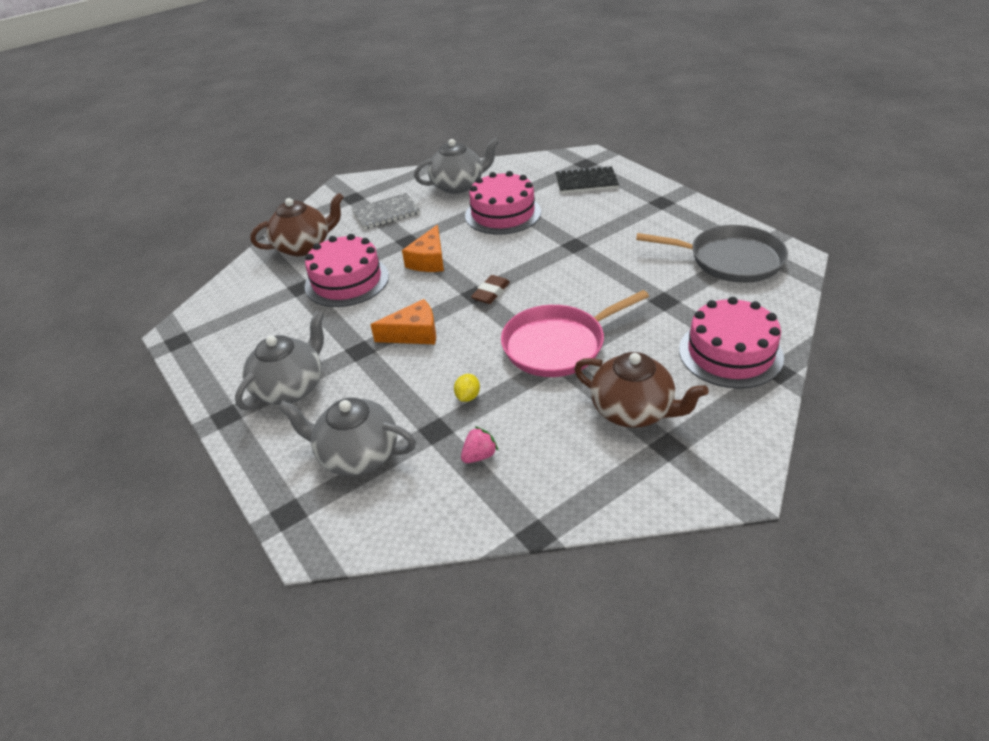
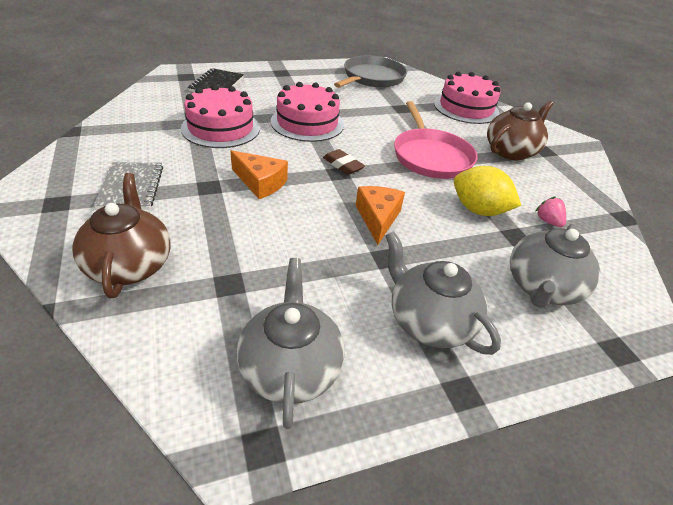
camera: 80 degrees left, 0 degrees up
(347, 281) = (249, 243): pink cake -> pink cake (307, 123)
(458, 185) = (135, 134): grey teapot -> grey teapot (290, 368)
(468, 396) = (478, 210): yellow lemon -> yellow lemon, size x2.13

